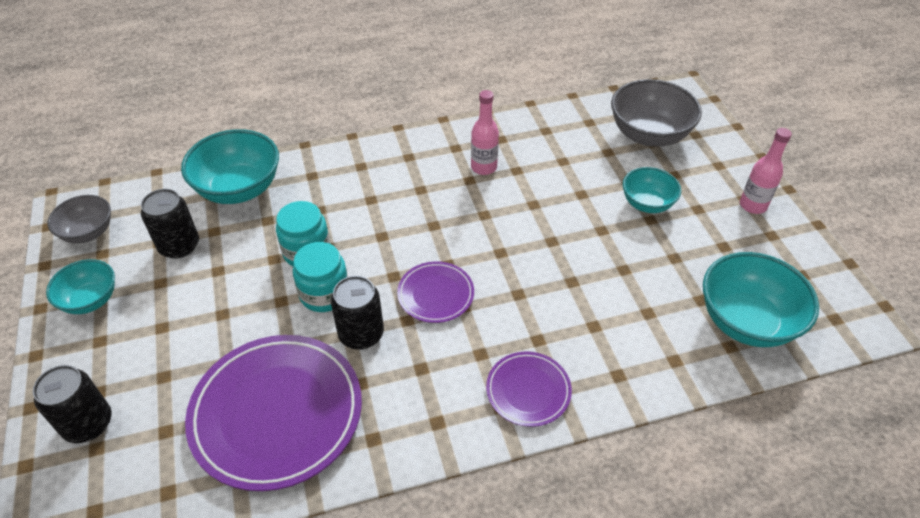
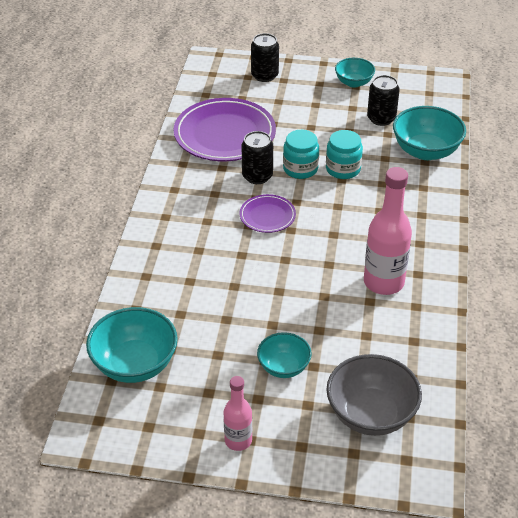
camera: 115 degrees right, 5 degrees down
(88, 232) = (415, 86): grey bowl -> none
(484, 167) = (383, 282): pink bottle -> pink bottle, size x1.72
(528, 391) = (166, 232): purple plate -> none

